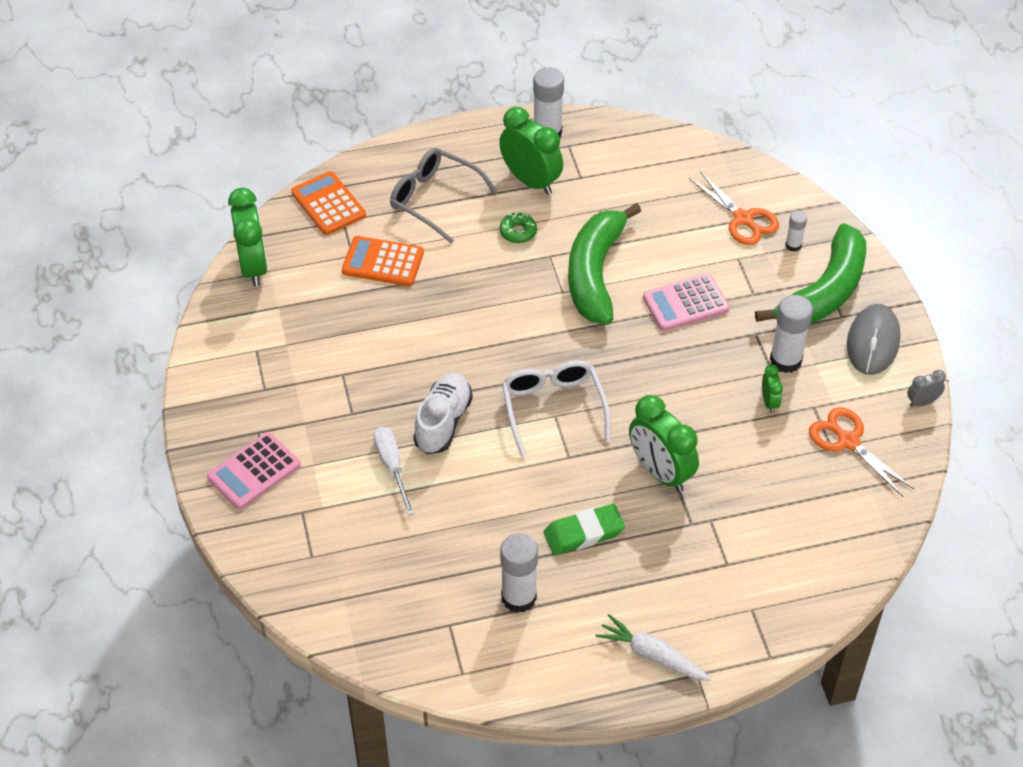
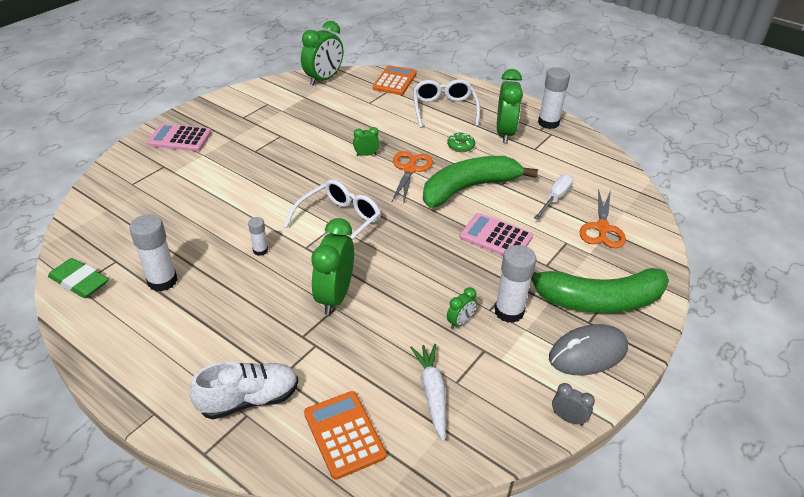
camera: 50 degrees right, 10 degrees down
(383, 262) = (377, 113): orange calculator -> orange calculator (344, 434)
(392, 466) = (228, 181): white screwdriver -> white screwdriver (555, 198)
(434, 199) = (444, 109): grey glasses -> white glasses
(443, 422) = (281, 185): white shoe -> white shoe (249, 400)
(456, 320) = (366, 154): none -> green clock
(584, 533) = (245, 285): green eraser -> green eraser (79, 282)
(652, 655) = (156, 376): white carrot -> white carrot (432, 393)
(793, 245) = (615, 263): white glue stick -> white glue stick (260, 250)
(848, 441) = (473, 389): orange scissors -> orange scissors (410, 169)

